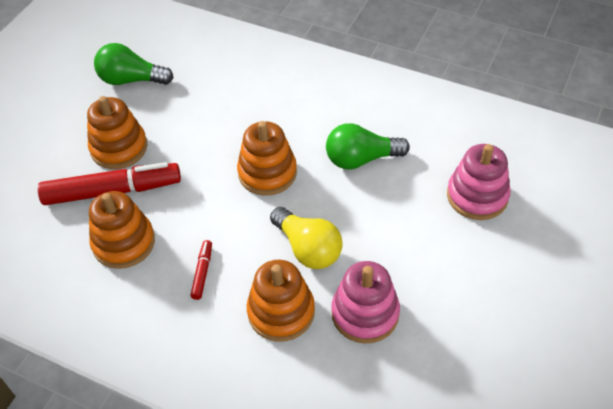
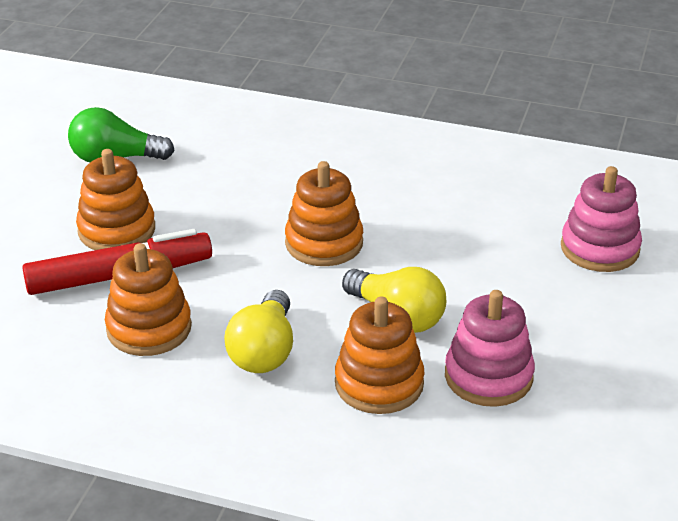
camera: 10 degrees left, 15 degrees down
(202, 272) = (264, 351): red marker -> yellow light bulb
(361, 159) = (442, 221): green light bulb -> none

